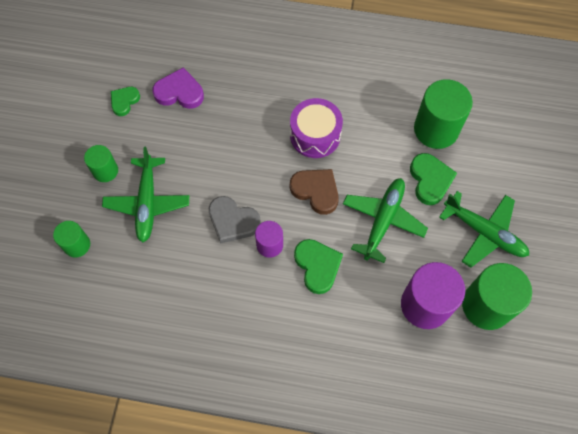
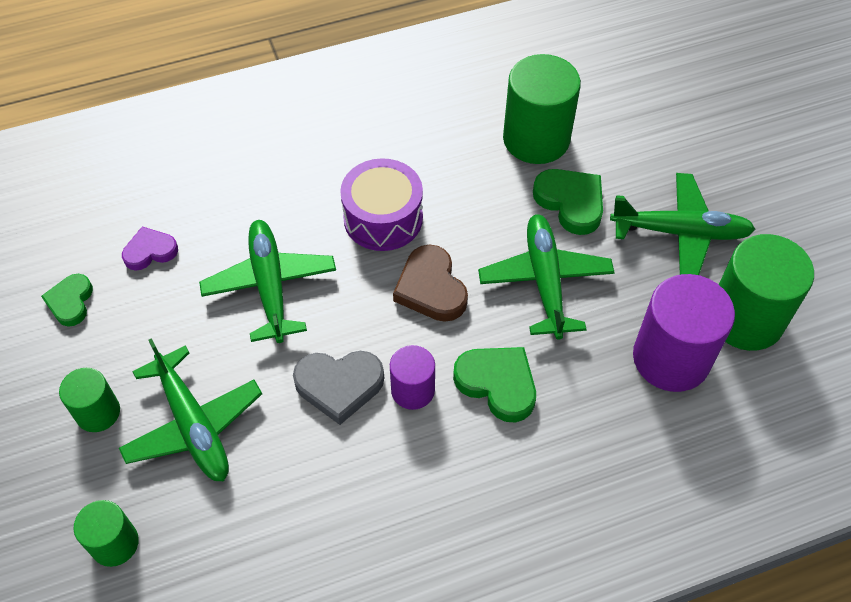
camera: 30 degrees left, 10 degrees down
(179, 92) = (150, 251): purple heart -> purple heart, size x0.66
(230, 144) = (270, 286): none -> green plane
(316, 191) = (431, 288): brown heart -> brown heart turned 120 degrees counterclockwise

